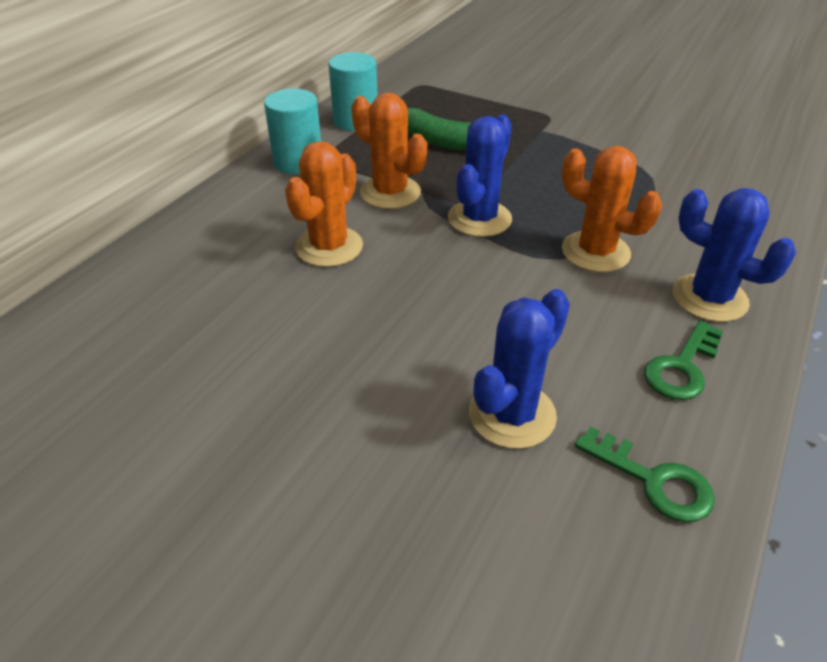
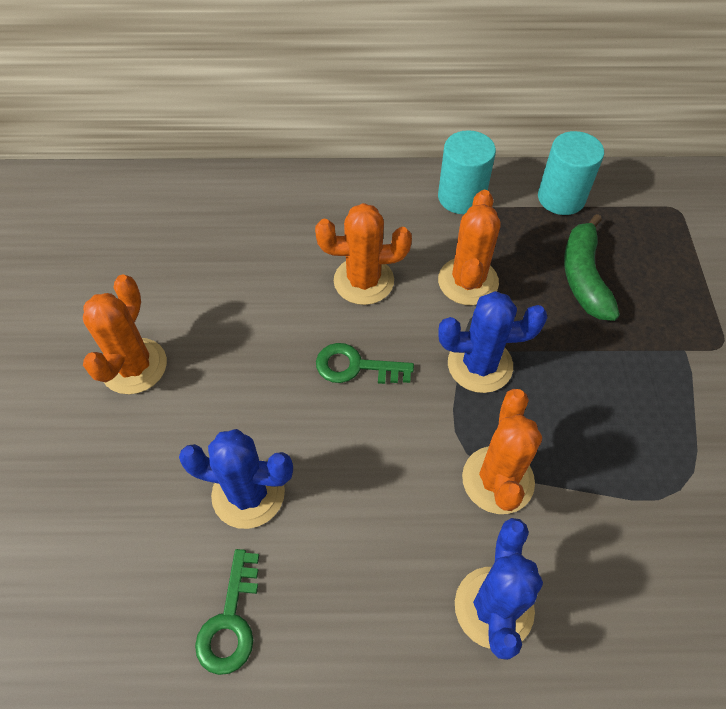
camera: 60 degrees right, 15 degrees up
(266, 461) = (134, 366): none -> orange cactus
(682, 367) = (375, 608): green key -> green key (356, 366)

